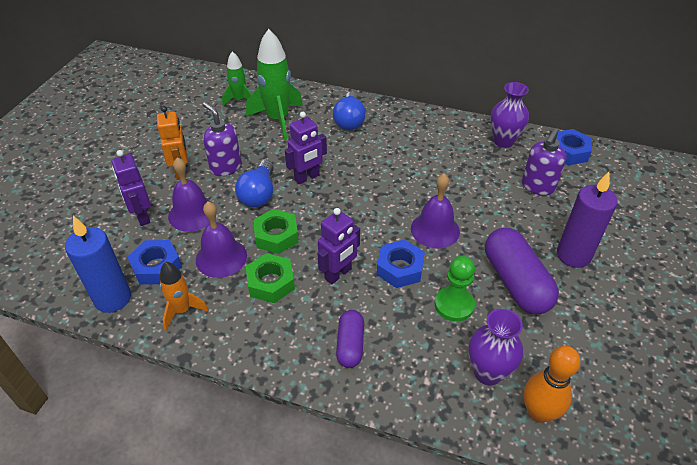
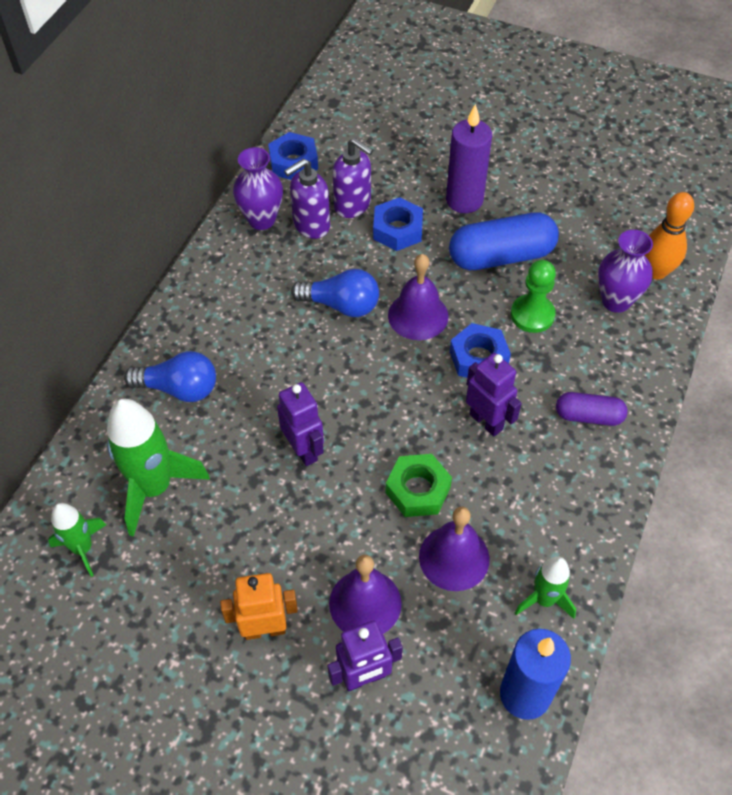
camera: 85 degrees left, 10 degrees up
(156, 267) = (468, 642): blue nut -> blue nut (397, 230)
(182, 310) = (544, 599): orange rocket -> green rocket
(225, 167) = (264, 562): purple soap dispenser -> purple soap dispenser (311, 225)
(259, 194) = (332, 513): blue light bulb -> blue light bulb (341, 305)
(271, 282) = (499, 496): green nut -> none
(515, 282) = (501, 256): purple capsule -> blue capsule

